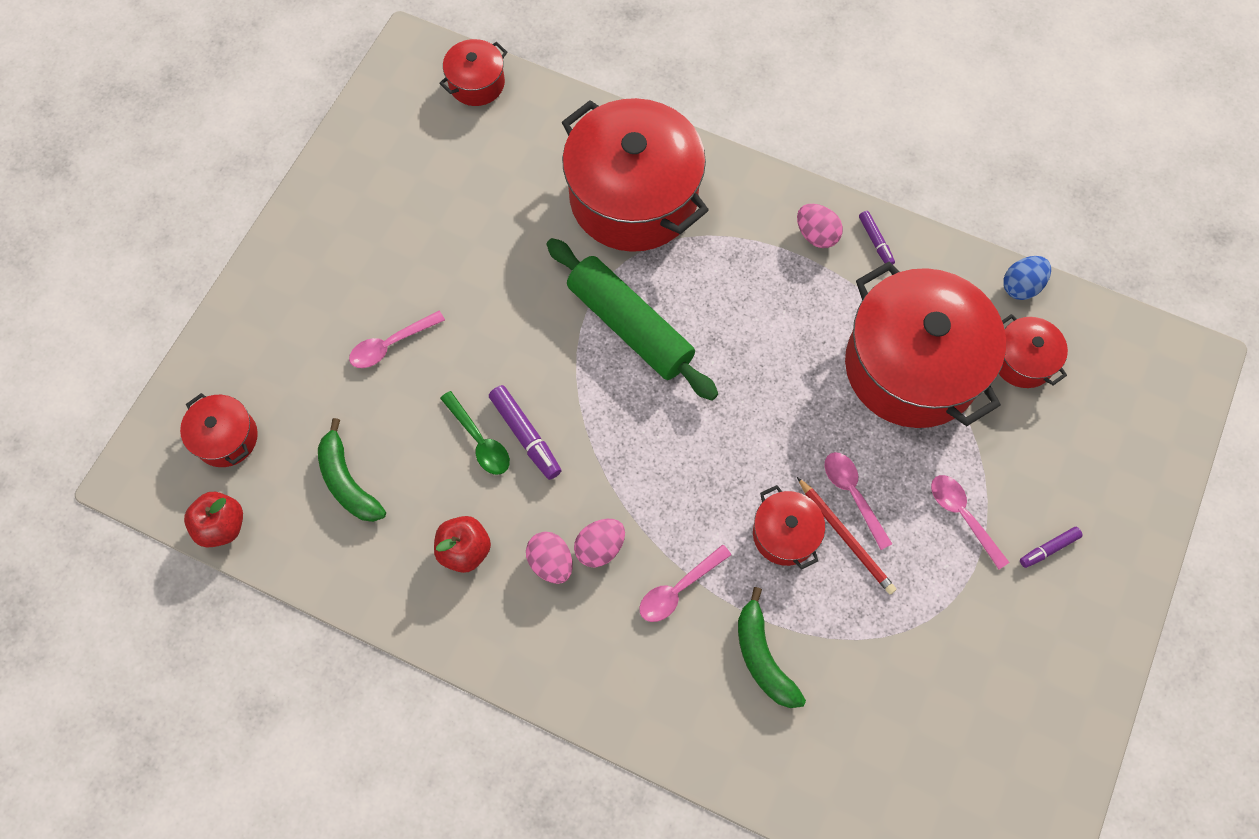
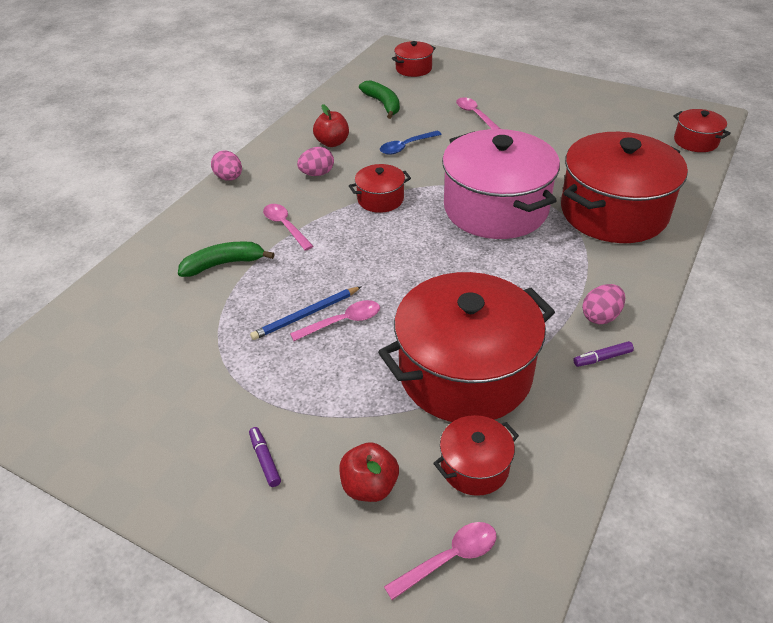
camera: 95 degrees right, 25 degrees down
(222, 526) = (361, 70): red apple -> red apple (369, 486)
(348, 481) = (383, 104): green banana -> green banana turned 90 degrees clockwise
(479, 440) = (406, 146): green spoon -> blue spoon
(525, 435) = (408, 164): purple marker -> none
(600, 547) = (323, 193): pink egg -> pink egg (229, 178)
(630, 326) = (495, 208): green rolling pin -> pink pot
(785, 534) = (315, 280): red pot -> red pot (380, 199)
(845, 537) = (306, 315): red pencil -> blue pencil
(962, 516) = (310, 395): pink spoon -> pink spoon (449, 558)
(1021, 286) = (568, 478): blue egg -> none

